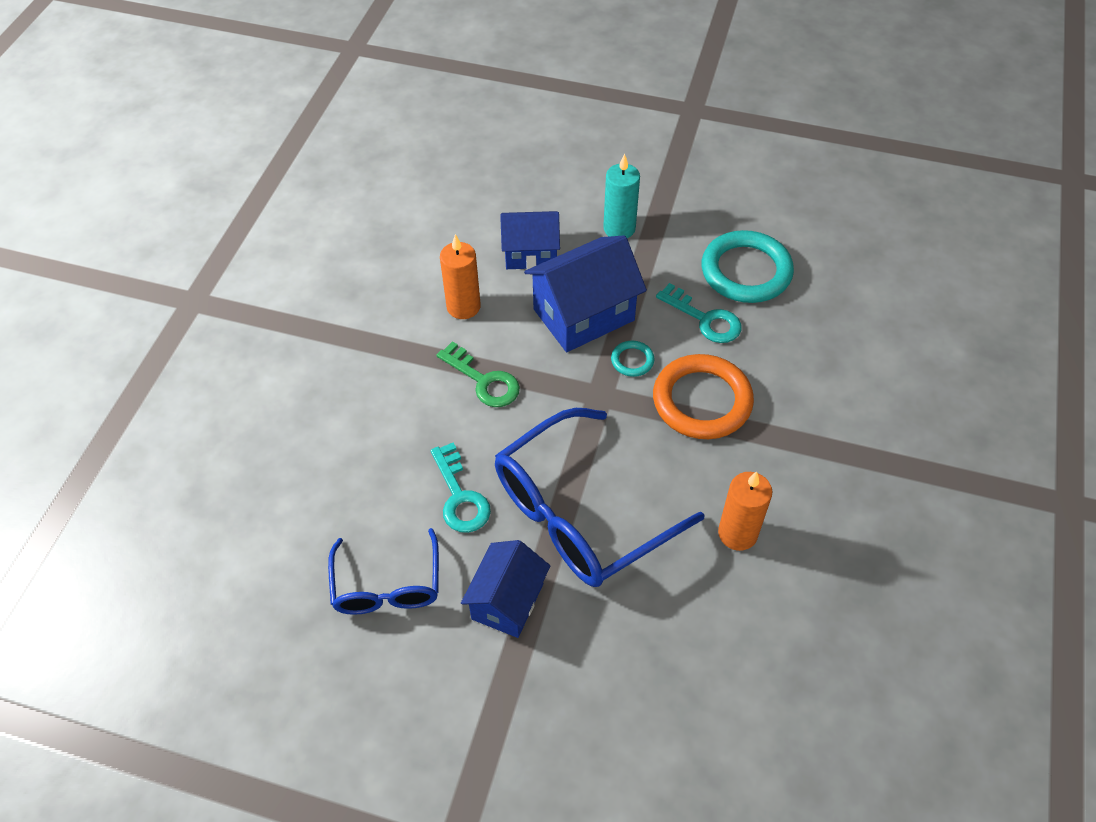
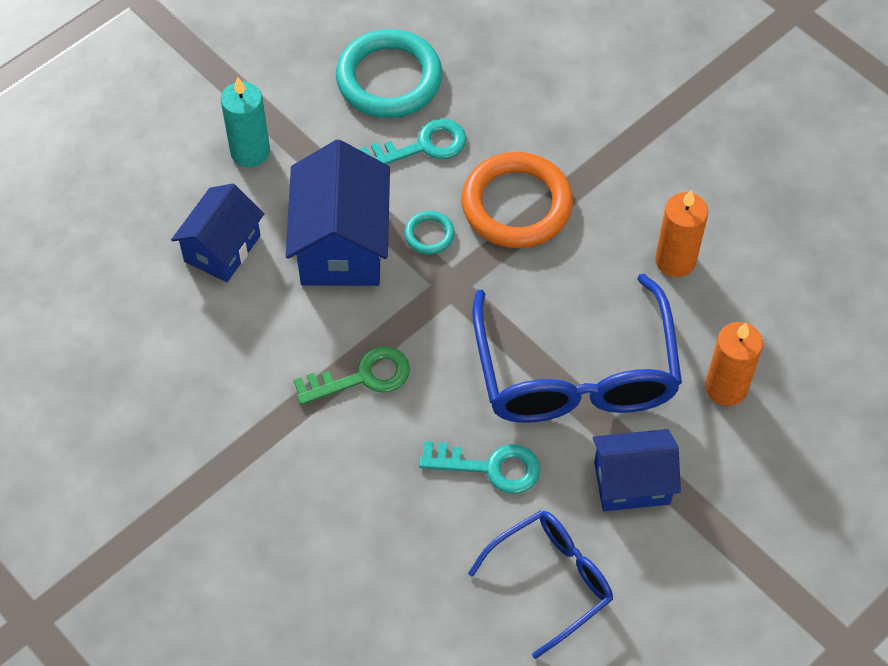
camera: 60 degrees left, 5 degrees up
(387, 586) = (552, 580): blue glasses -> blue glasses turned 60 degrees counterclockwise
(463, 307) = (249, 348): orange candle -> orange candle (726, 387)
(507, 601) = (632, 482): blue house -> blue house turned 60 degrees counterclockwise

